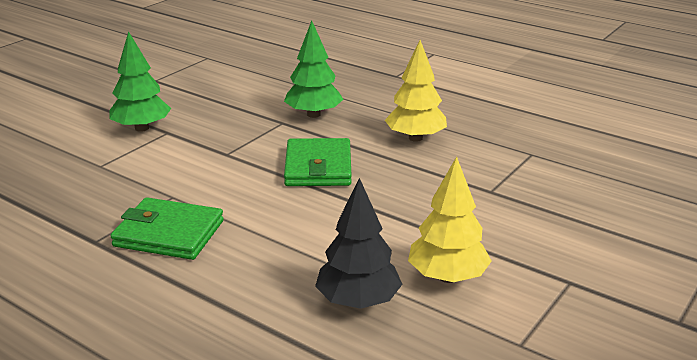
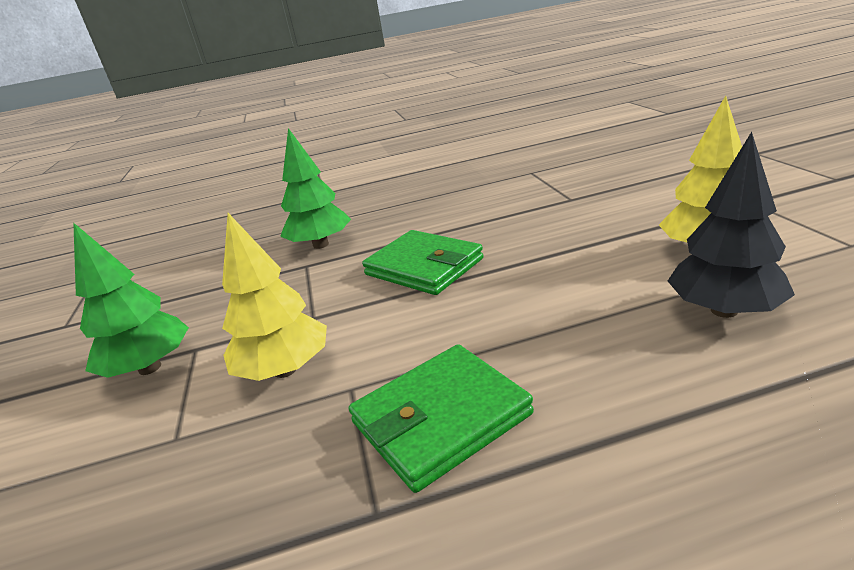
camera: 45 degrees left, 0 degrees up
(415, 138) = (440, 208): yellow tree -> yellow tree (285, 370)

